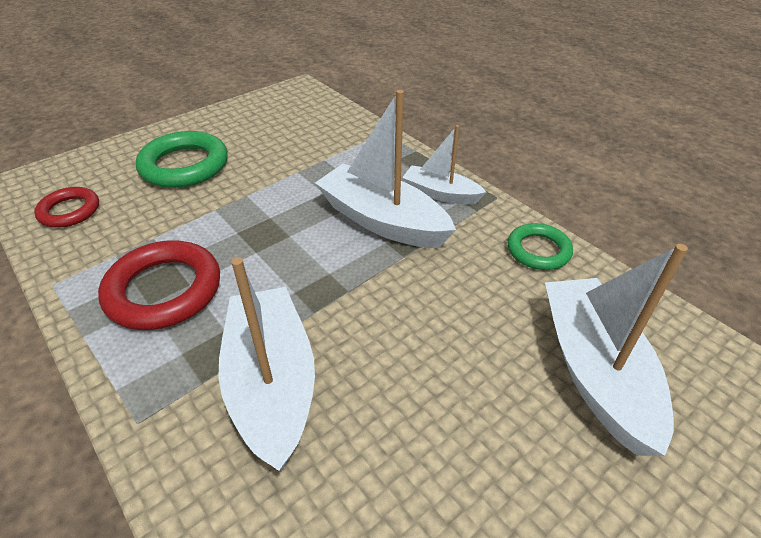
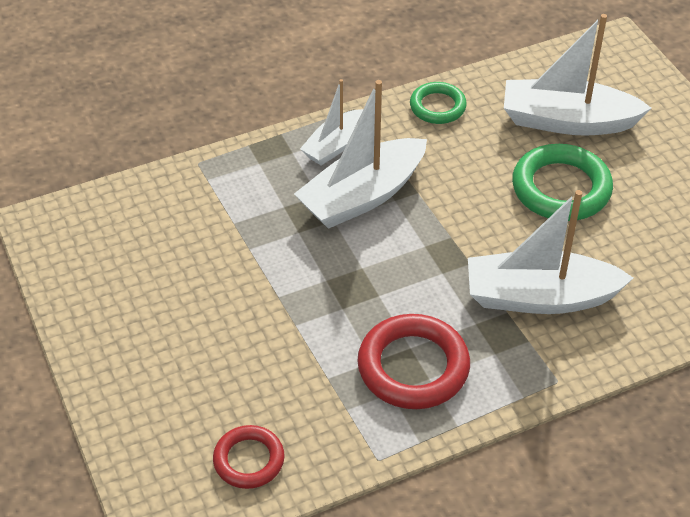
camera: 75 degrees left, 5 degrees up
(184, 165) = (192, 351): green ring -> green ring (561, 188)

